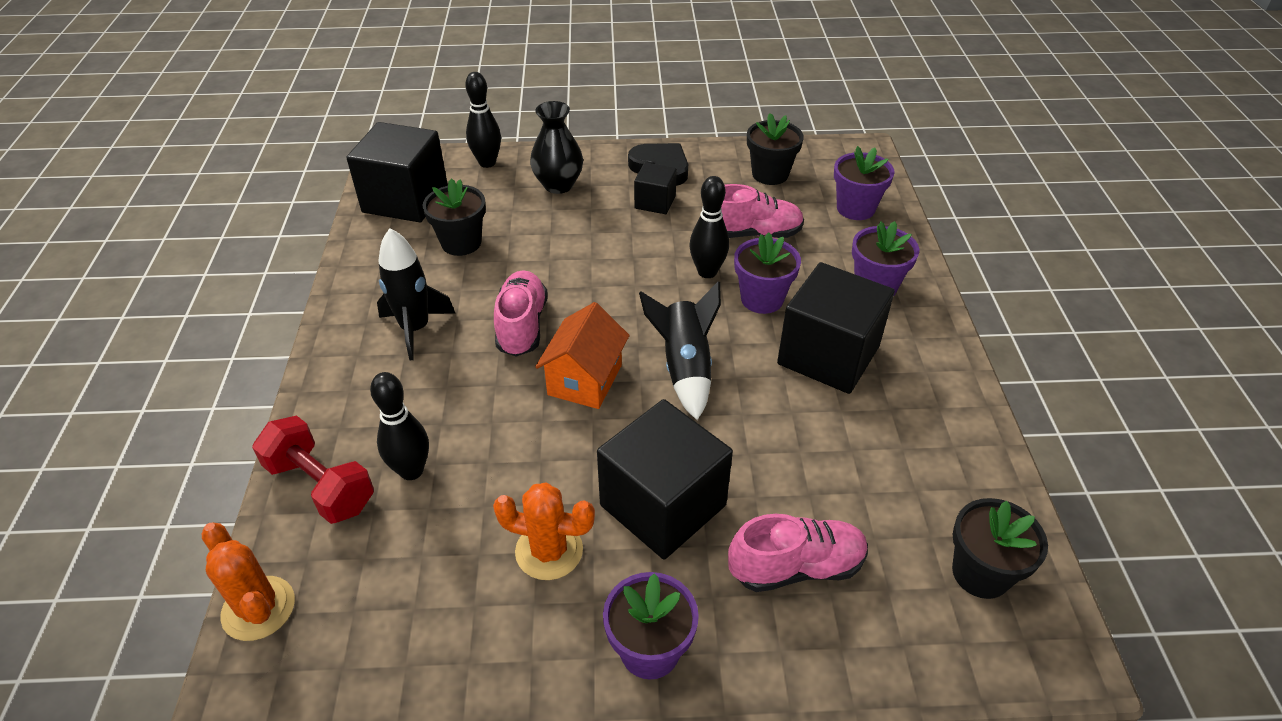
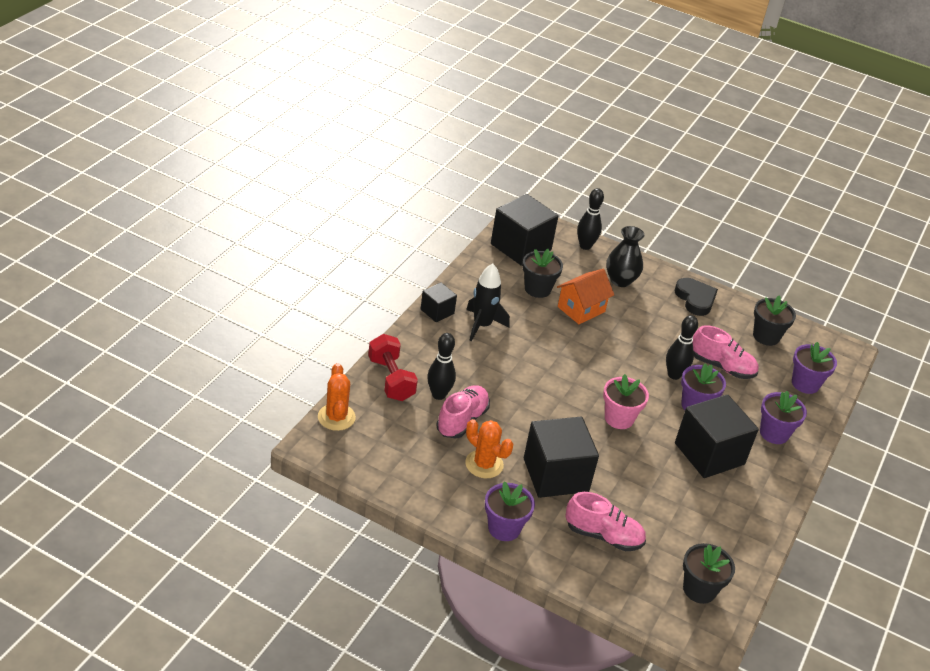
camera: 25 degrees right, 5 degrees down
(522, 326) = (542, 352): pink shoe -> pink shoe (462, 420)
(585, 380) = (558, 397): orange house -> orange house (581, 309)
(655, 202) = (674, 319): black cube -> black cube (437, 311)
(685, 367) = (619, 418): black rocket -> pink flower pot

